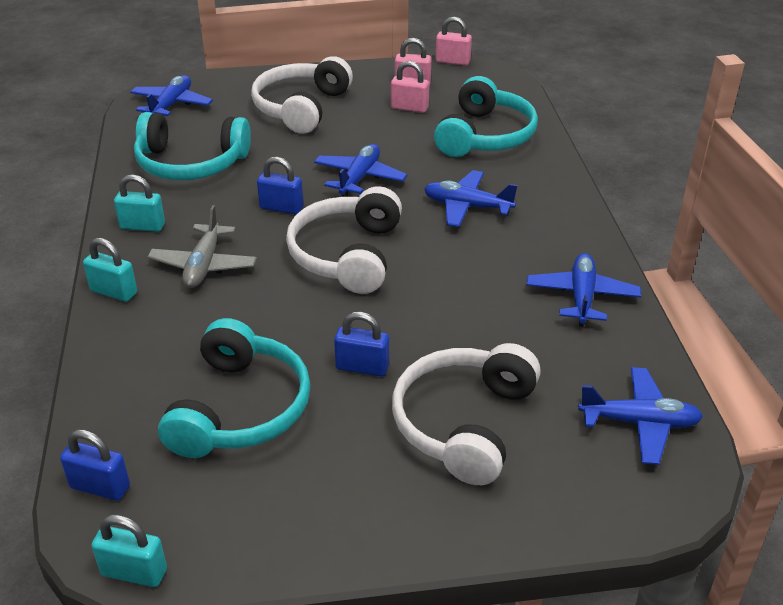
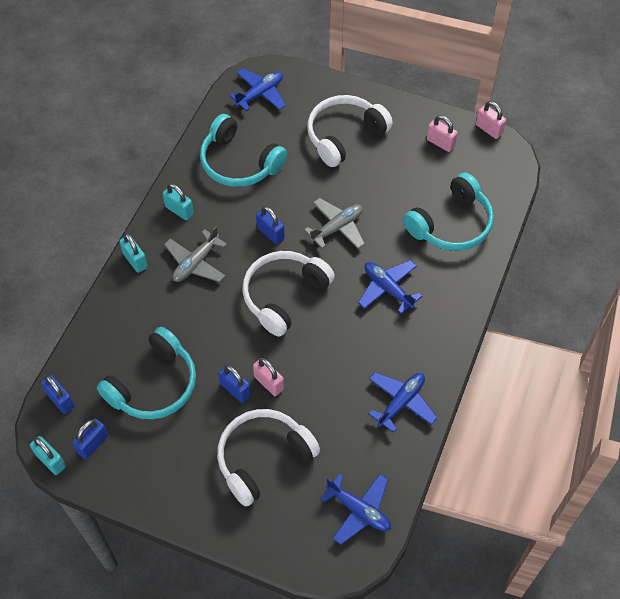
camera: 30 degrees right, 20 degrees up
(193, 518) = (93, 444): none -> blue padlock
(359, 178) = (337, 228): blue plane -> grey plane
(409, 108) = (419, 169): pink padlock -> pink padlock (269, 383)

